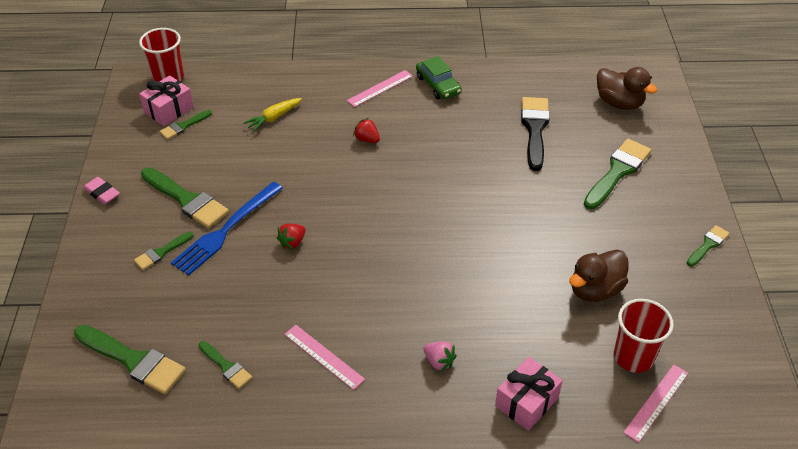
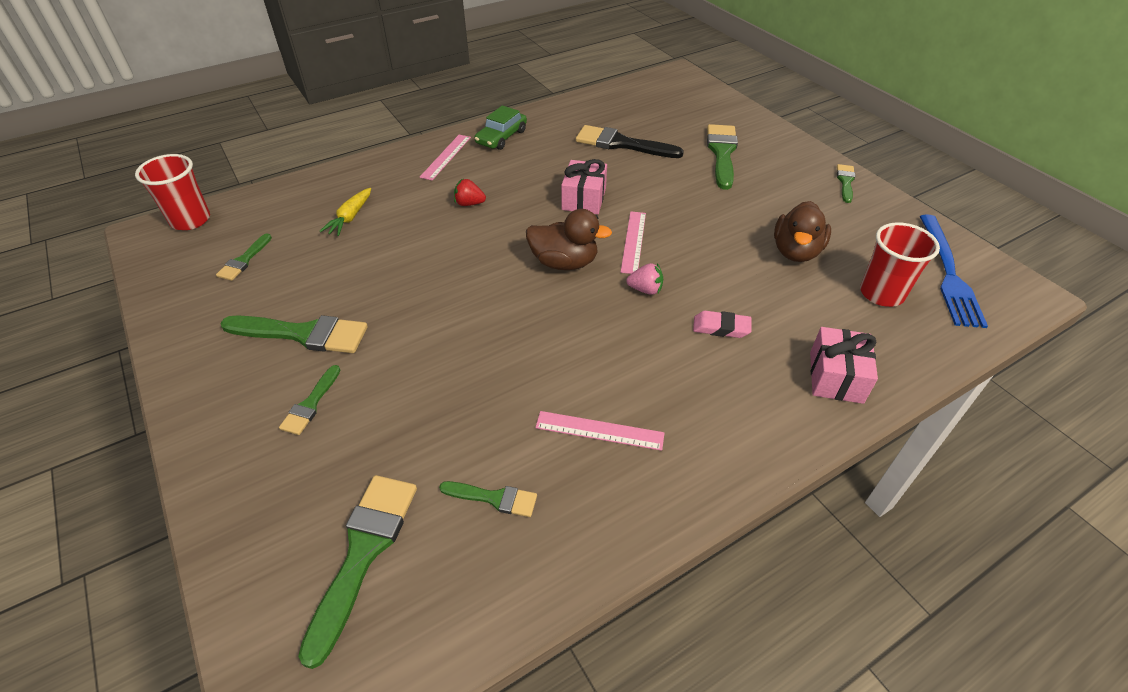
camera: 30 degrees left, 0 degrees up
(102, 193) = (179, 369): pink eraser -> pink eraser (721, 328)
(133, 360) = (363, 552): green brush -> green brush turned 75 degrees counterclockwise
(169, 110) = (213, 251): pink gift -> pink gift (584, 199)
(226, 230) = (377, 346): blue fork -> blue fork (948, 273)
(292, 242) = (467, 328): red strawberry -> none
(438, 85) = (501, 137): green car -> green car turned 90 degrees clockwise
(439, 362) = (721, 378): pink strawberry -> pink strawberry (645, 289)
(535, 129) = (622, 144): black brush -> black brush turned 45 degrees counterclockwise
(619, 103) = (673, 103): brown duck -> brown duck (564, 263)
(656, 402) = (938, 323): pink ruler -> pink ruler (633, 241)

